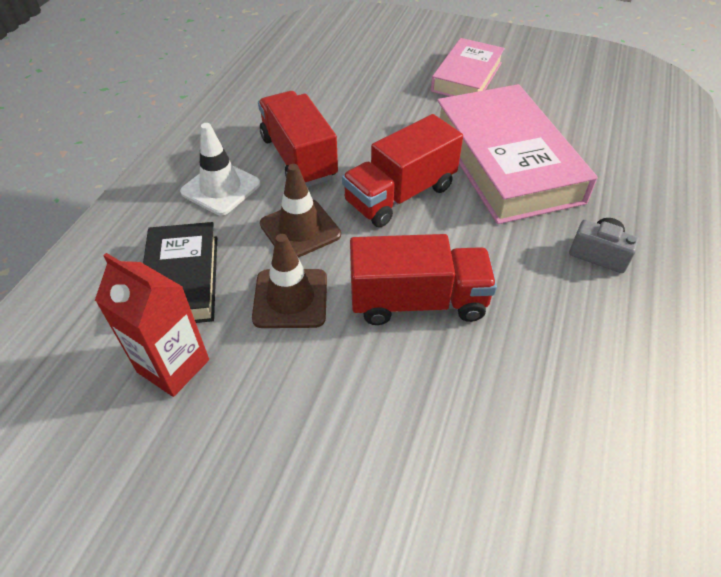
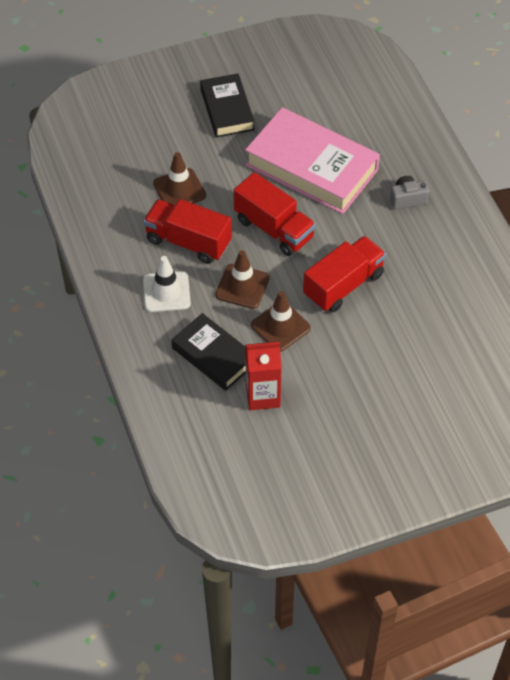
camera: 40 degrees left, 5 degrees up
(345, 113) = (179, 189): none -> brown traffic cone
(400, 195) = (274, 228): red truck -> red truck turned 60 degrees counterclockwise
(467, 77) = (227, 110): pink book -> black book

